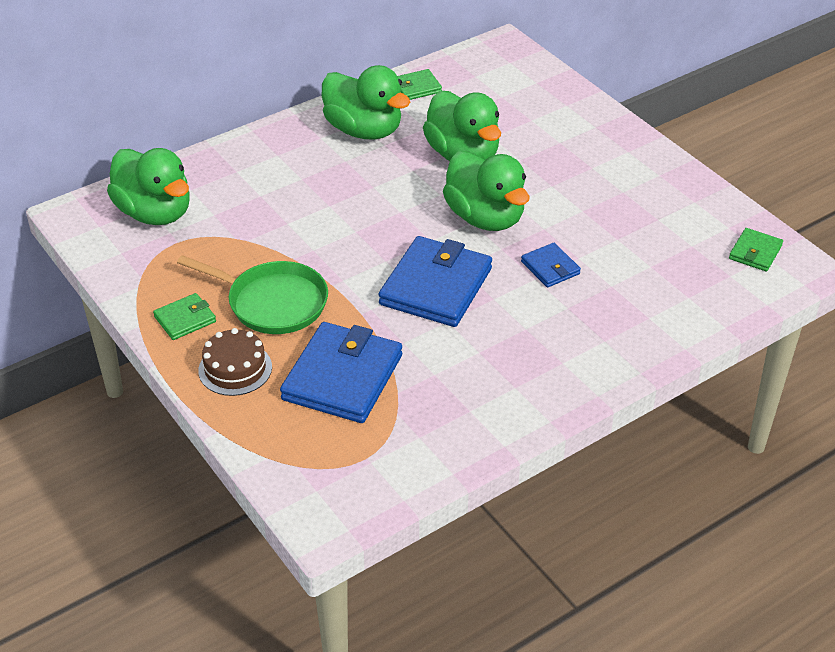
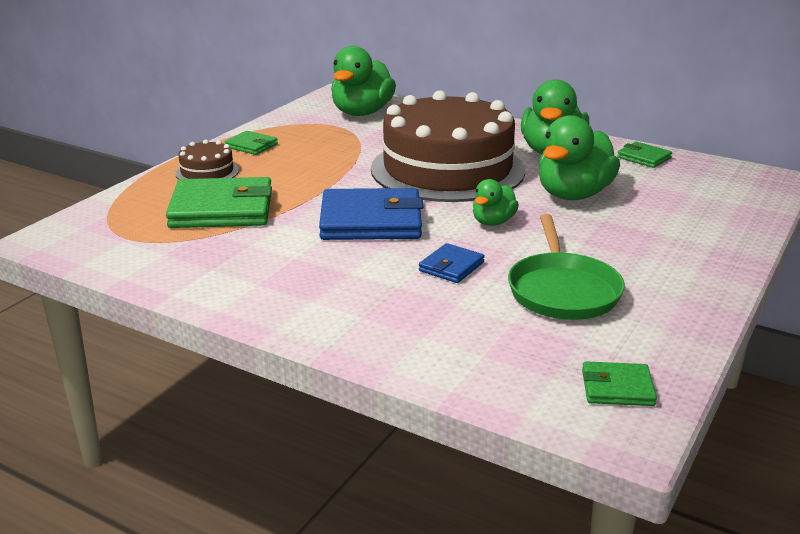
camera: 65 degrees right, 15 degrees down
(273, 303) = (294, 167): green pan -> green pan (563, 291)
(342, 377) = (222, 209): blue wallet -> green wallet
(356, 205) = (447, 169): none -> brown cake
(485, 218) = (493, 222): green duck -> green duck, size x0.54

